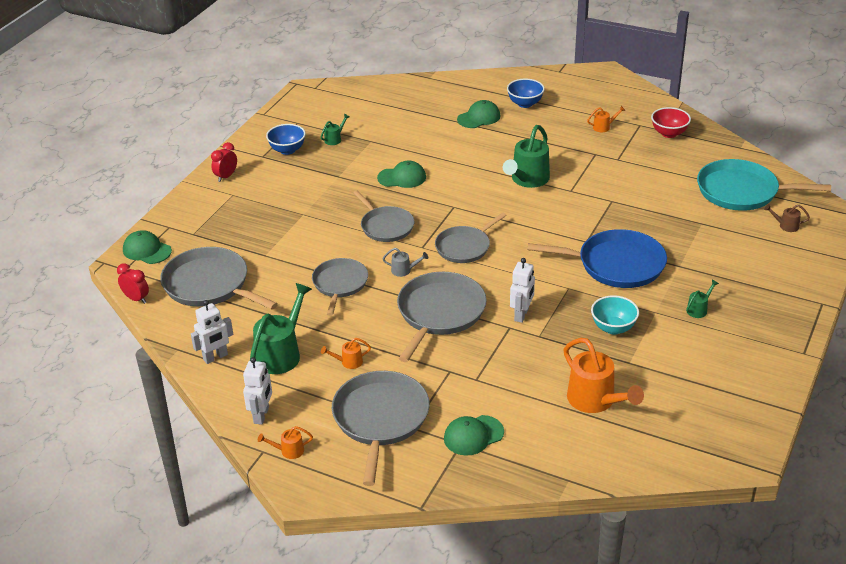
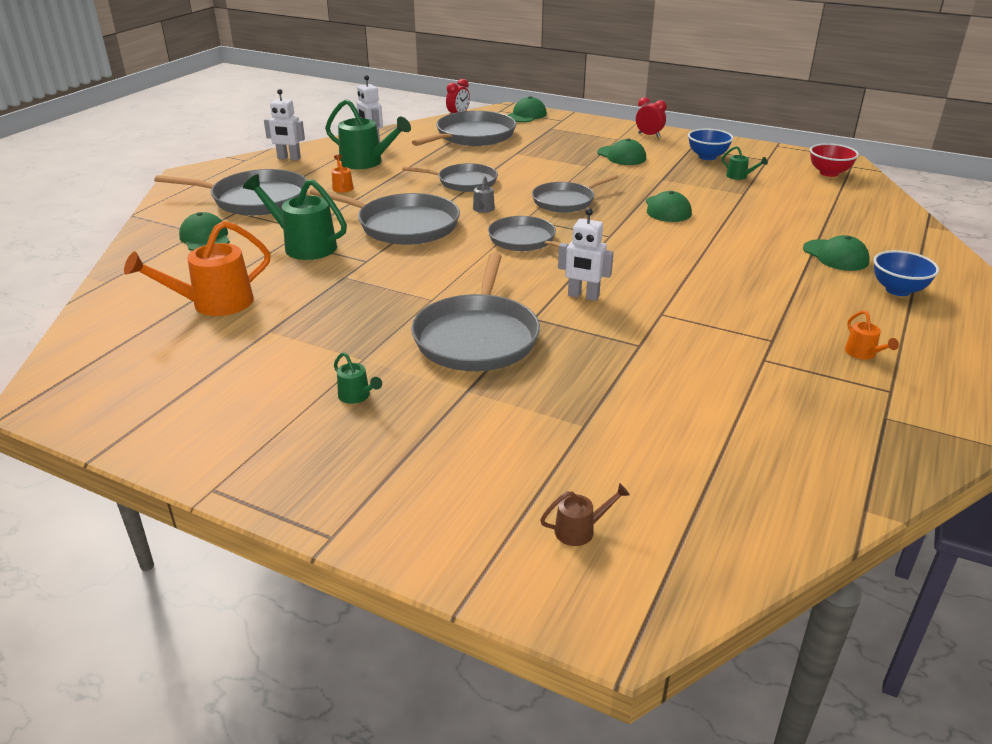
camera: 90 degrees right, 5 degrees down
(280, 194) = (621, 156): none -> green cap
(288, 451) = (239, 168): orange watering can -> none
(521, 315) = (386, 268): white robot -> white robot (583, 296)
(527, 180) = (681, 283): green watering can -> green watering can (303, 246)
(613, 328) = (340, 324): turquoise bowl -> none
(616, 264) = (477, 337): blue pan -> grey pan
(669, 133) = (876, 421): red bowl -> red bowl (829, 173)
(742, 191) = (694, 487): turquoise pan -> none
(785, 226) = (580, 530): brown watering can -> brown watering can turned 60 degrees clockwise

